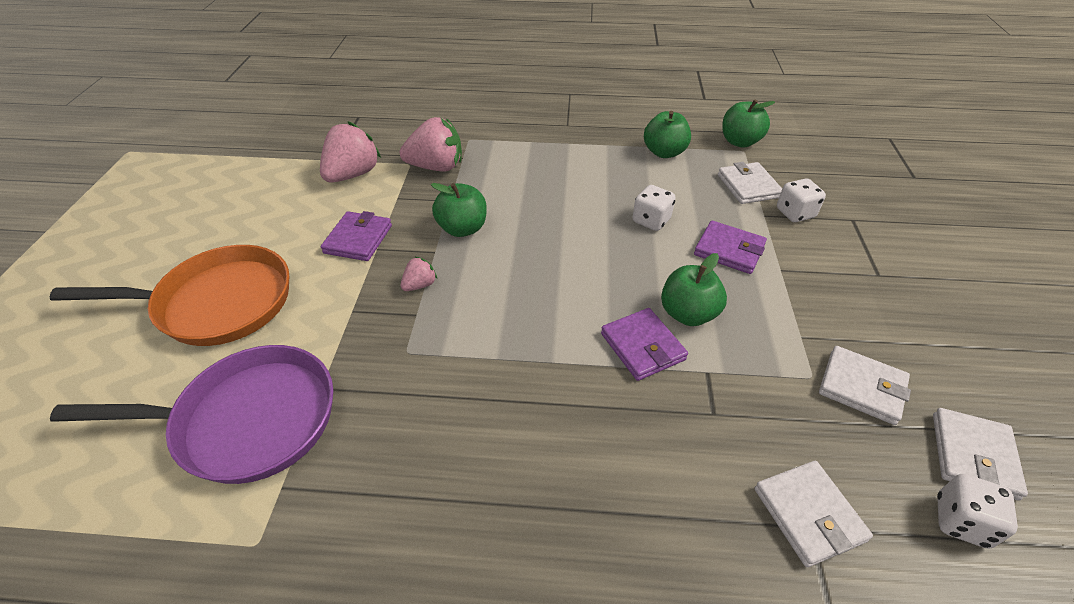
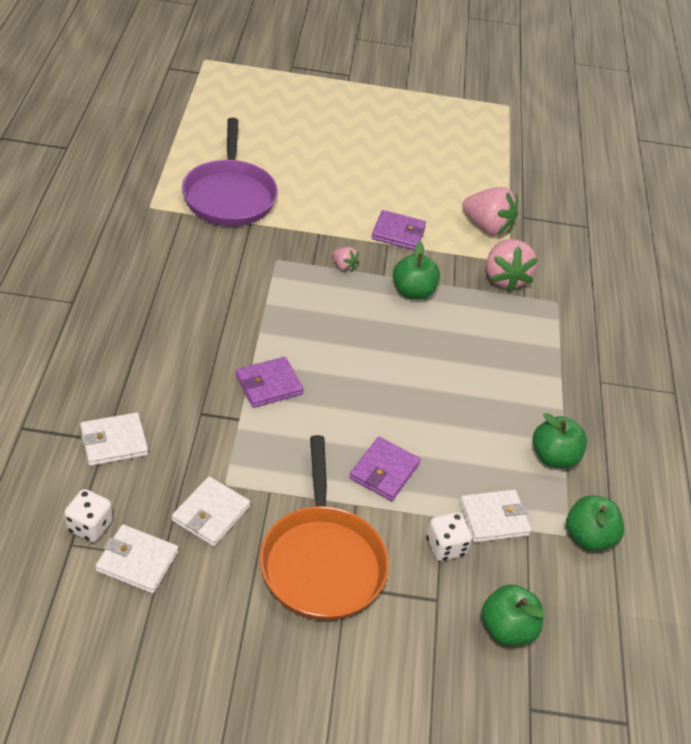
camera: 85 degrees right, 0 degrees up
(217, 303) = (329, 172): orange pan -> orange pan (322, 561)
(651, 221) = (428, 421): white dice -> none
(688, 314) = (302, 421): green apple -> green apple (507, 629)

